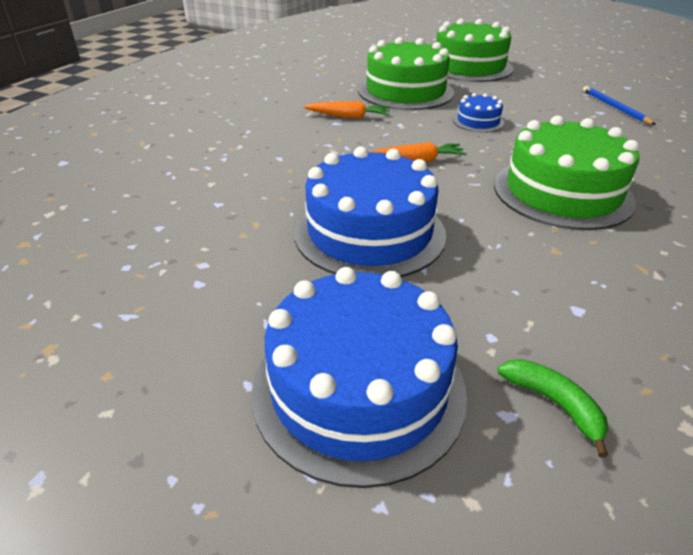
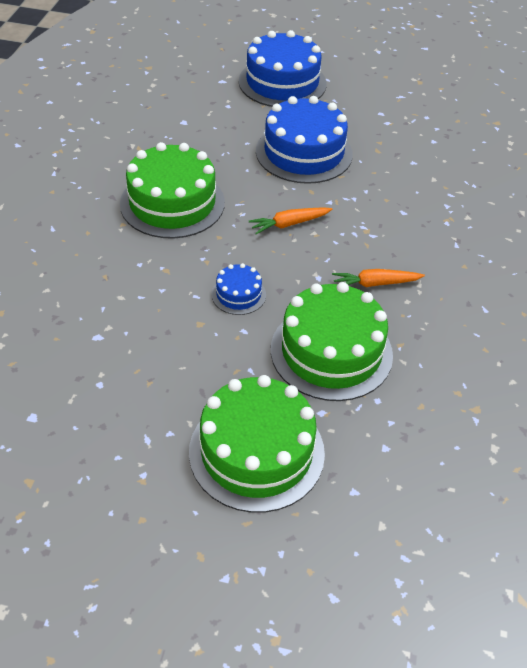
camera: 165 degrees right, 10 degrees up
(554, 404) = (203, 86): green banana -> none
(615, 108) = (75, 351): blue pencil -> none

